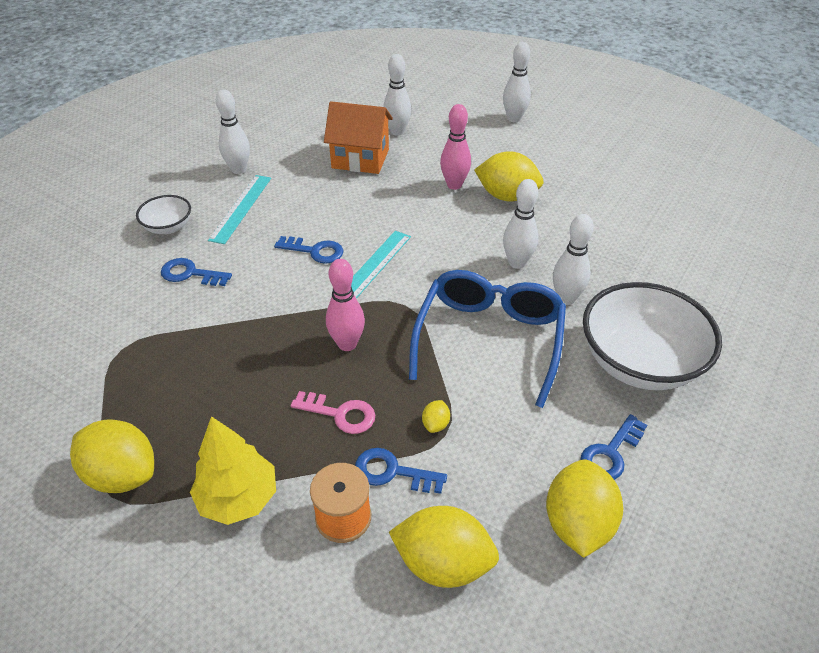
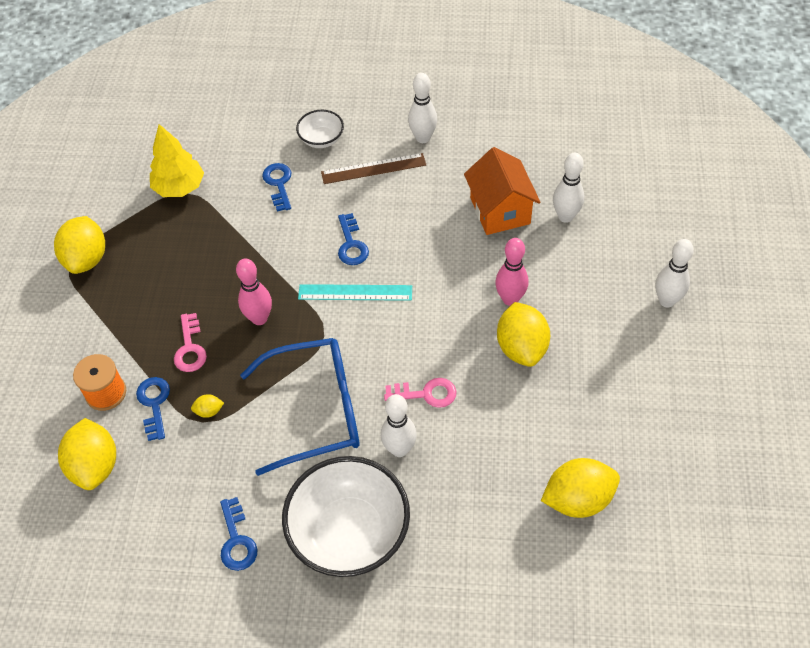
camera: 65 degrees right, 10 degrees up
(238, 498) = (96, 328): yellow tree -> yellow tree (180, 187)
(241, 208) = (373, 169): turquoise ruler -> brown ruler
(517, 263) = (426, 394): white bowling pin -> pink key
(577, 524) = (160, 538): yellow lemon -> yellow lemon (578, 499)
(610, 453) = (237, 540): blue key -> blue key turned 120 degrees counterclockwise

